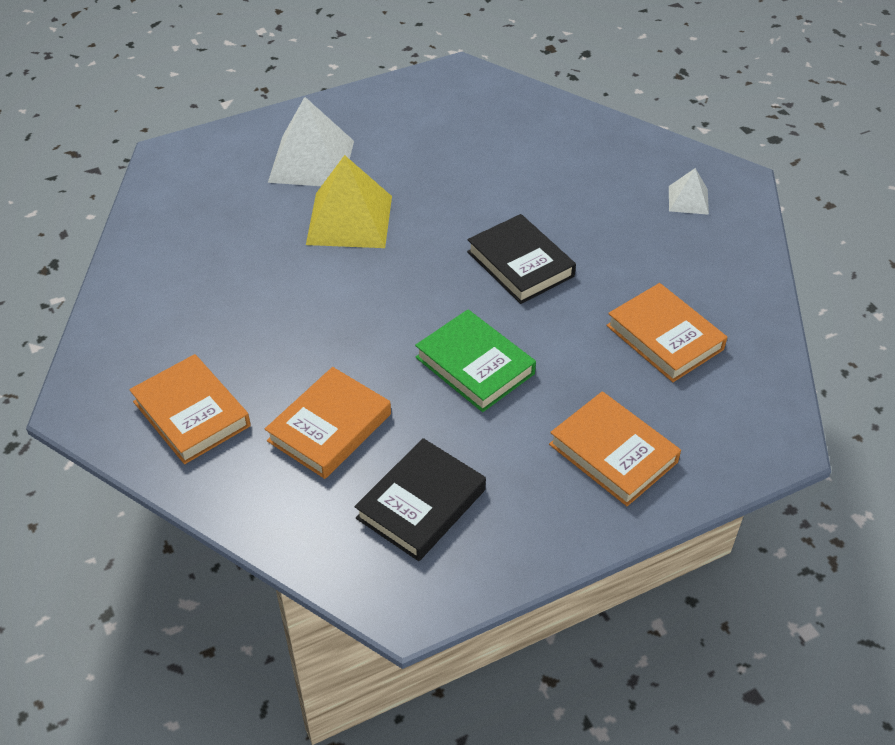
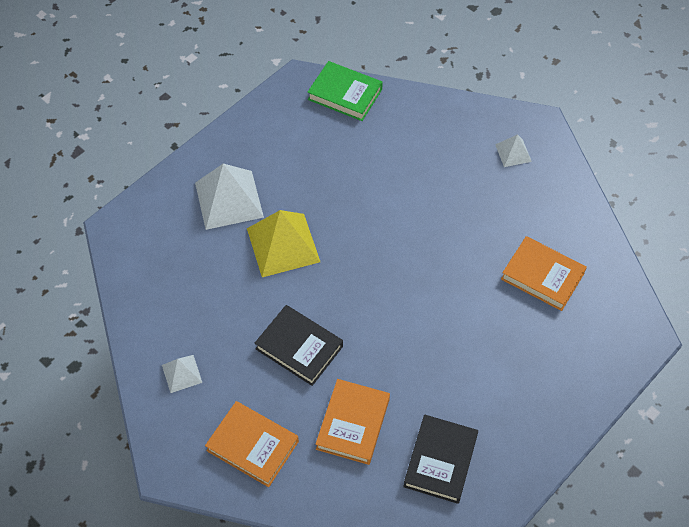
camera: 20 degrees left, 10 degrees up
(154, 314) = (182, 373): none -> white pyramid
(475, 365) = (427, 341): green book -> green book (345, 94)
(520, 264) = (421, 245): black book -> black book (299, 347)
(613, 453) = (545, 379): orange book -> none

